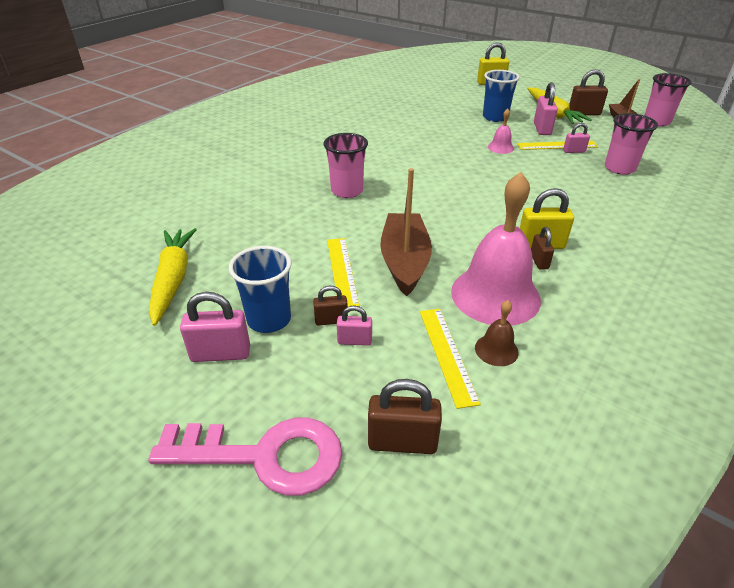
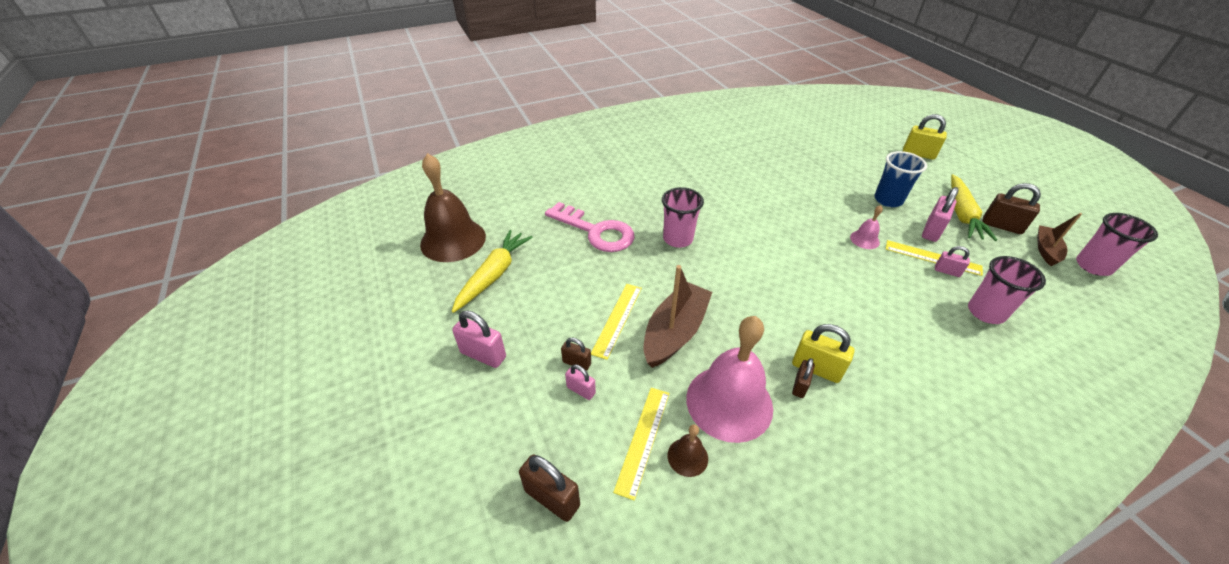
camera: 30 degrees right, 5 degrees up
(93, 264) = (453, 240): none -> brown bell
(264, 456) = (456, 454): pink key -> pink key (596, 231)
(269, 320) = (533, 341): blue cup -> none

